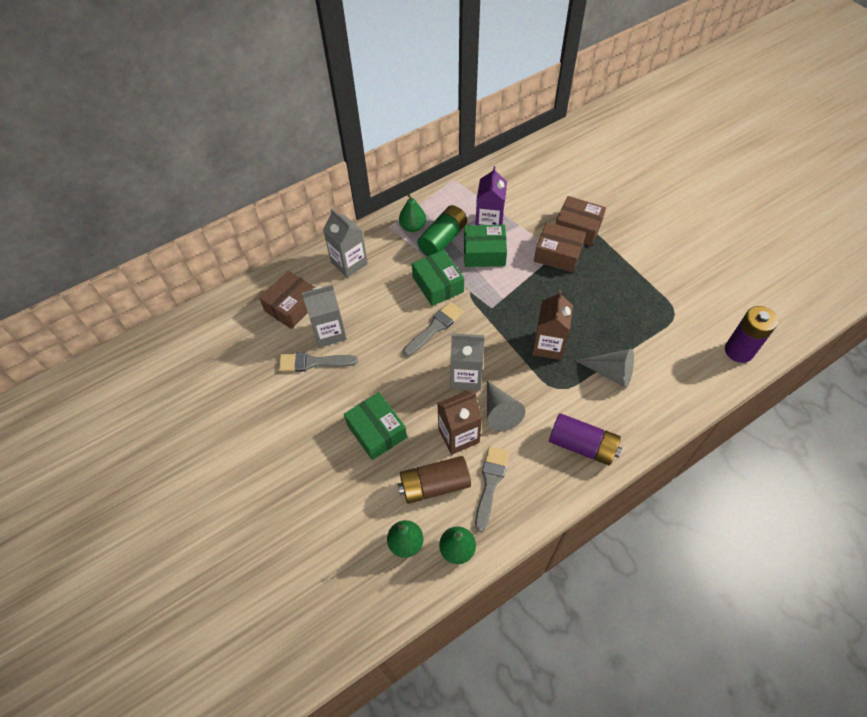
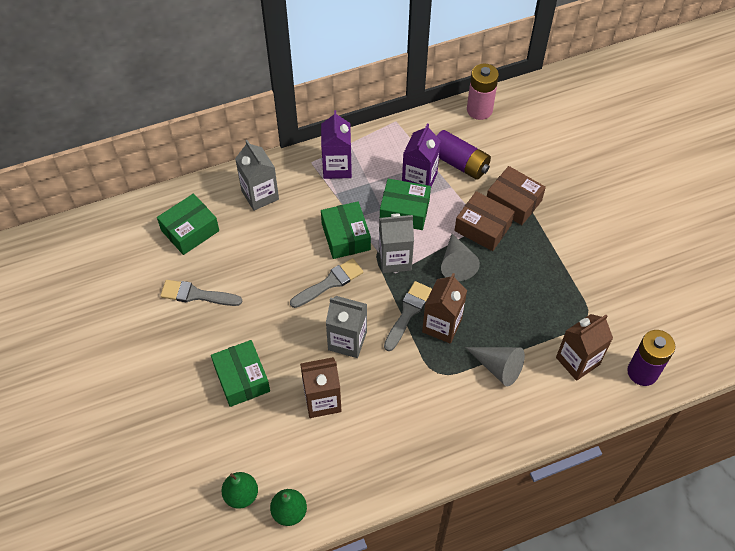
camera: 10 degrees right, 0 degrees up
(292, 306) = (190, 230): brown box -> green box
(329, 332) = (221, 266): grey carton -> grey carton (395, 259)
(413, 227) = (337, 167): green pear -> purple carton
(434, 485) = (284, 445): brown battery -> none
(443, 239) = (365, 187): green battery -> none
(490, 483) = (340, 454): grey brush -> grey brush (408, 313)
(499, 412) = (371, 385): grey cone -> grey cone (456, 263)
(523, 158) = (479, 110): none -> pink battery
(582, 445) = (444, 437): purple battery -> purple battery (459, 163)
(679, 352) = (577, 361): none -> brown carton

